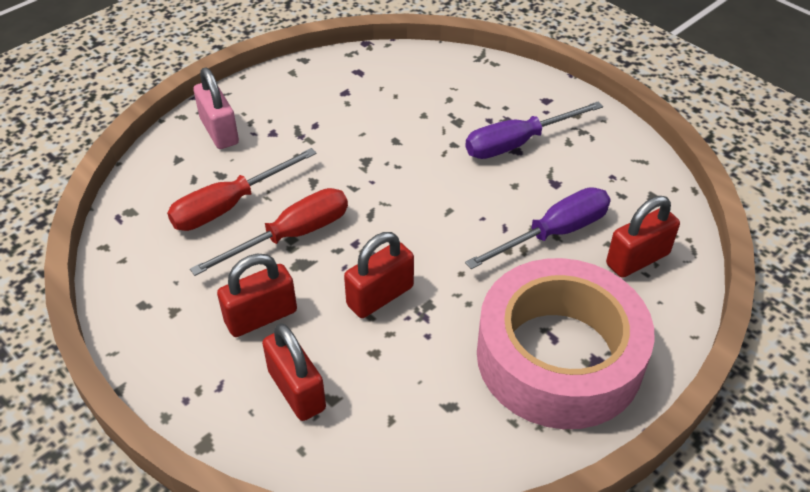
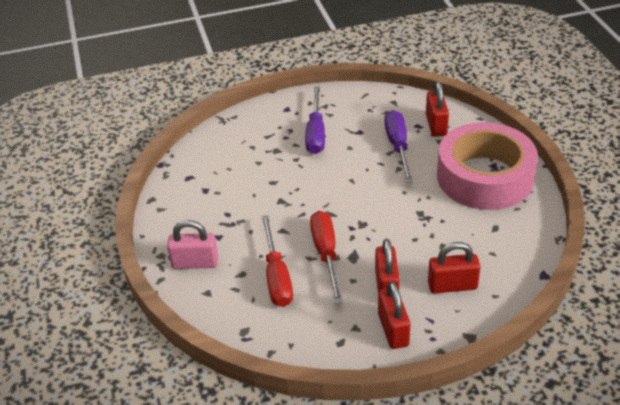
camera: 60 degrees left, 5 degrees down
(380, 296) = (402, 230): red padlock -> red padlock (393, 330)

